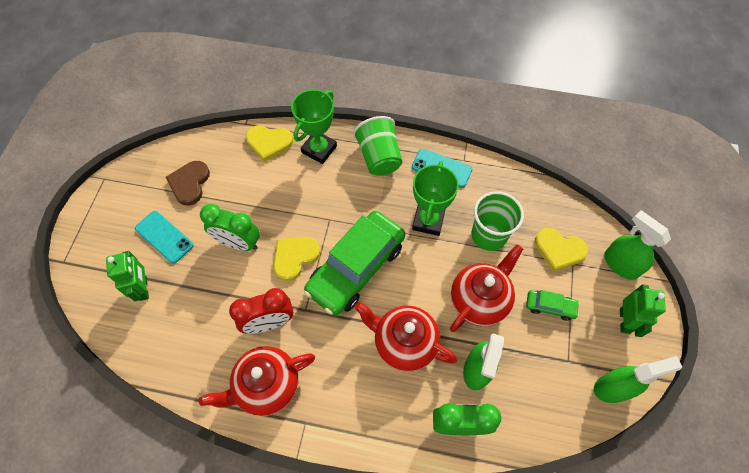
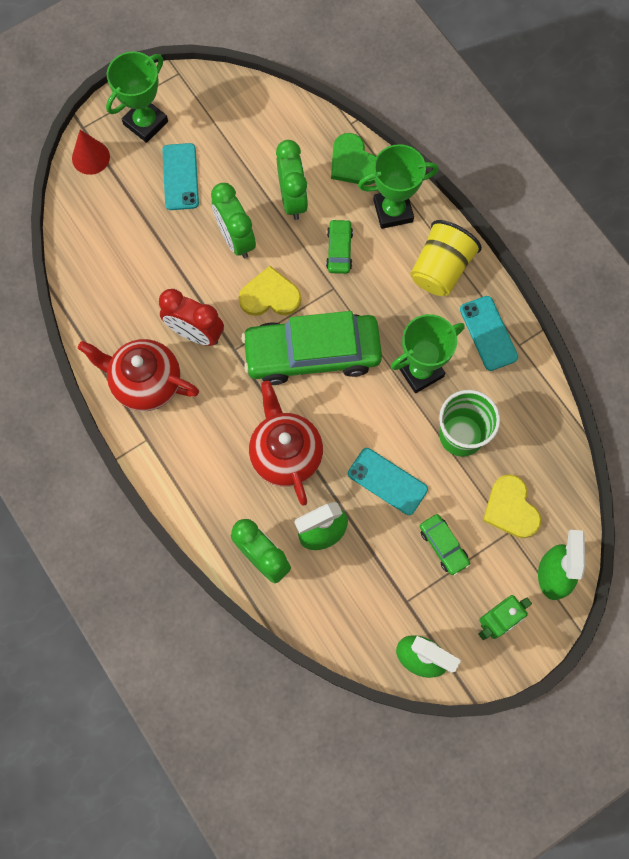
camera: 45 degrees right, 10 degrees up
(86, 276) = (90, 157): none -> red cone
(108, 224) = (145, 123): none -> green trophy
(143, 288) = (124, 210): green robot -> none
(189, 183) = (246, 143): brown heart -> none
(252, 191) = (292, 199): none -> green clock
(269, 142) = (353, 163): yellow heart -> green heart
(310, 195) = (339, 250): none -> green car
(379, 157) = (440, 269): green cup -> yellow cup
(479, 300) = (387, 481): red teapot -> turquoise phone

